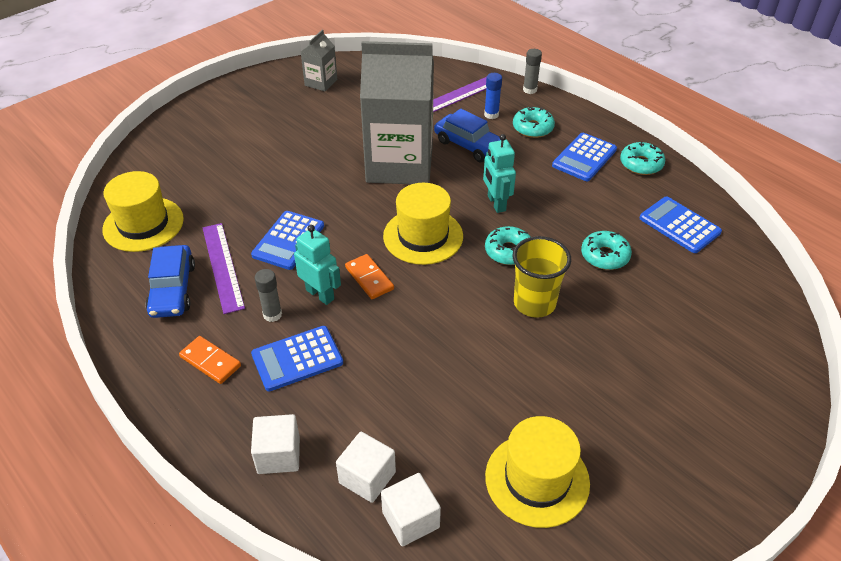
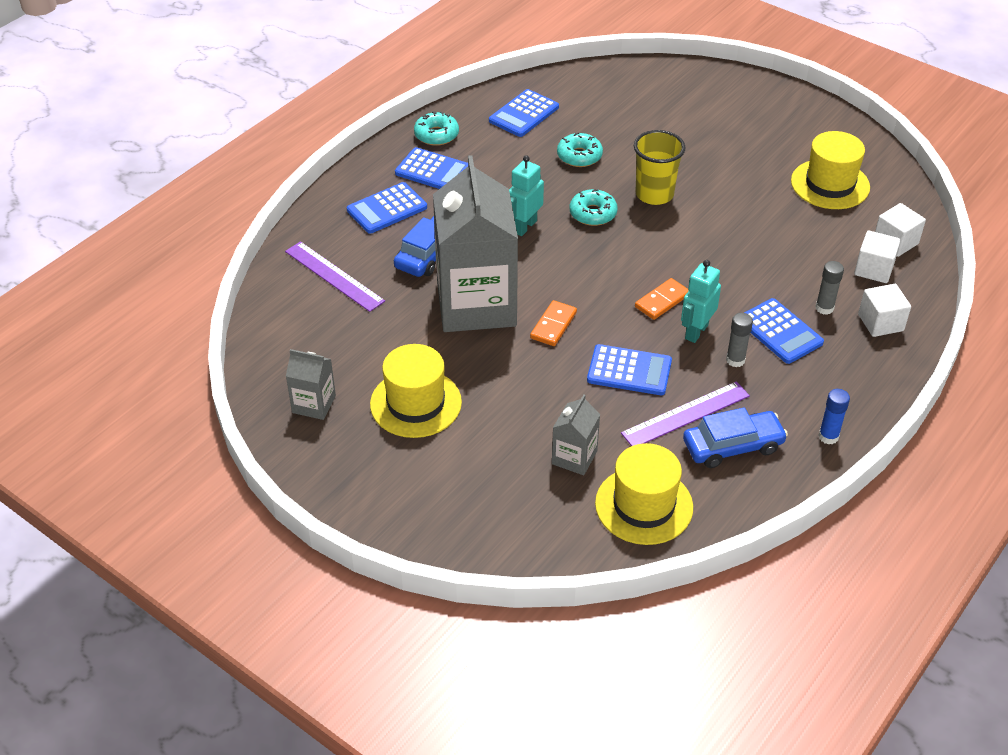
camera: 100 degrees left, 0 degrees up
(210, 195) = (574, 457): none -> grey carton
(210, 361) = (809, 390): orange domino -> orange domino (553, 325)
(423, 236) = (590, 272): yellow hat -> yellow hat (415, 403)
(491, 114) = (366, 242): blue glue stick -> blue glue stick (828, 436)
(496, 203) = (524, 226): turquoise robot -> turquoise robot turned 150 degrees clockwise
(530, 90) = (309, 215): grey glue stick -> grey glue stick (824, 308)
(533, 128) = (387, 209): turquoise donut -> blue calculator

